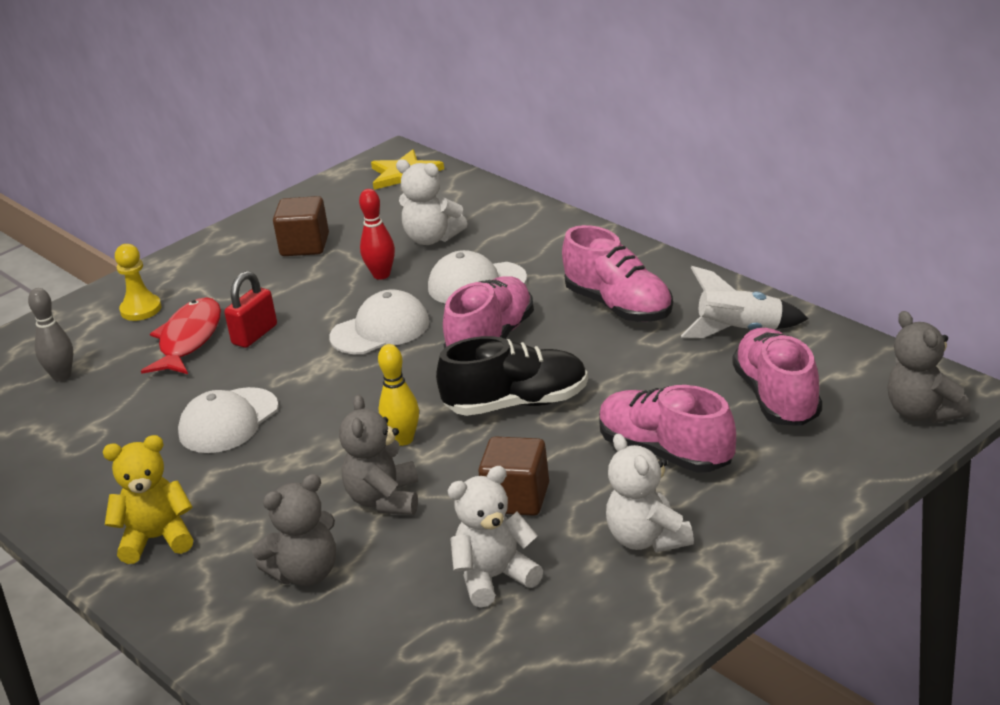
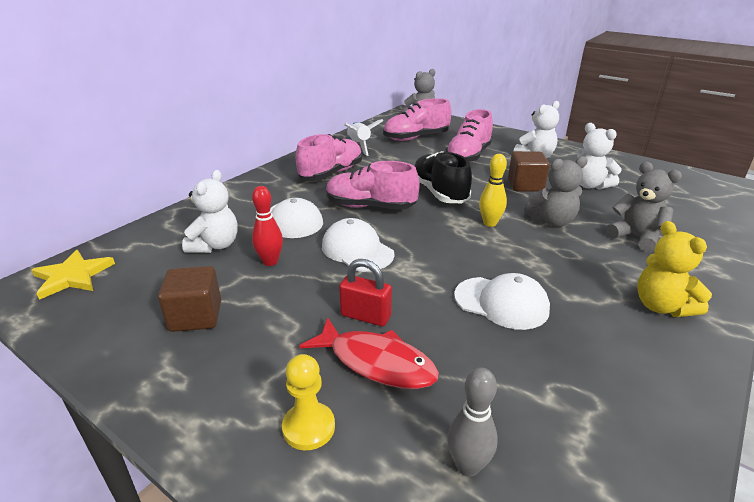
camera: 105 degrees left, 0 degrees up
(188, 340) = (376, 362): red fish -> red fish turned 150 degrees counterclockwise

